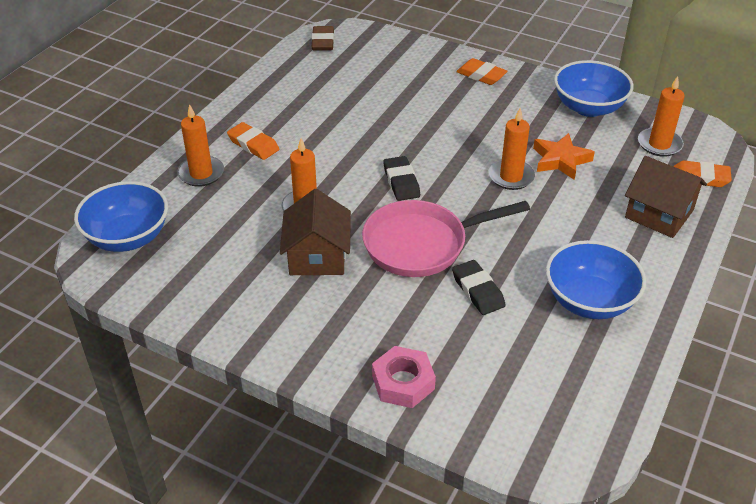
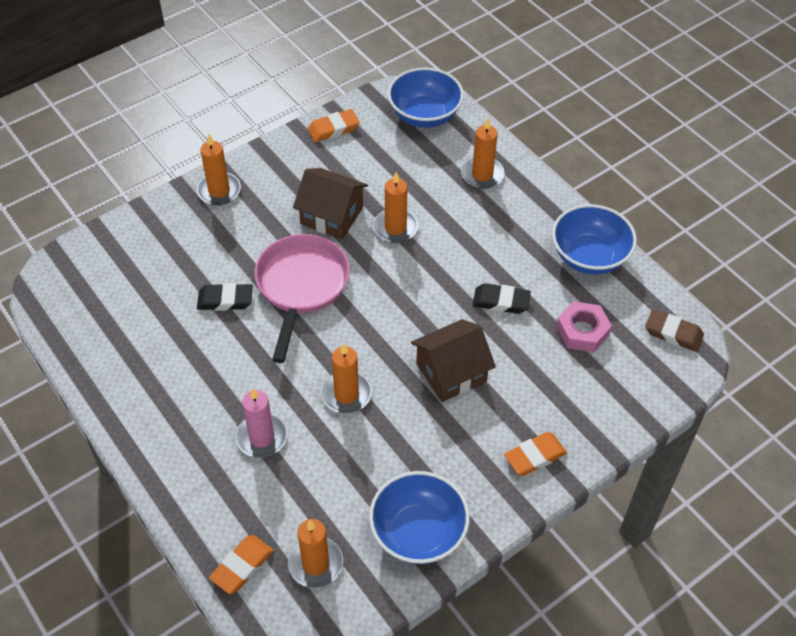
camera: 115 degrees right, 10 degrees up
(253, 144) = (506, 219): orange eraser -> orange eraser (333, 129)
(336, 362) = (219, 191): none -> orange candle
(401, 182) = (390, 305): black eraser -> black eraser (501, 301)
(403, 382) = (175, 219): pink nut -> pink nut (582, 331)
(560, 160) = (345, 451): orange star -> none
(589, 301) = (161, 369): blue bowl -> blue bowl (589, 257)
(593, 208) = (262, 437): none -> pink candle
(659, 214) = (219, 490): brown house -> brown house (451, 372)

